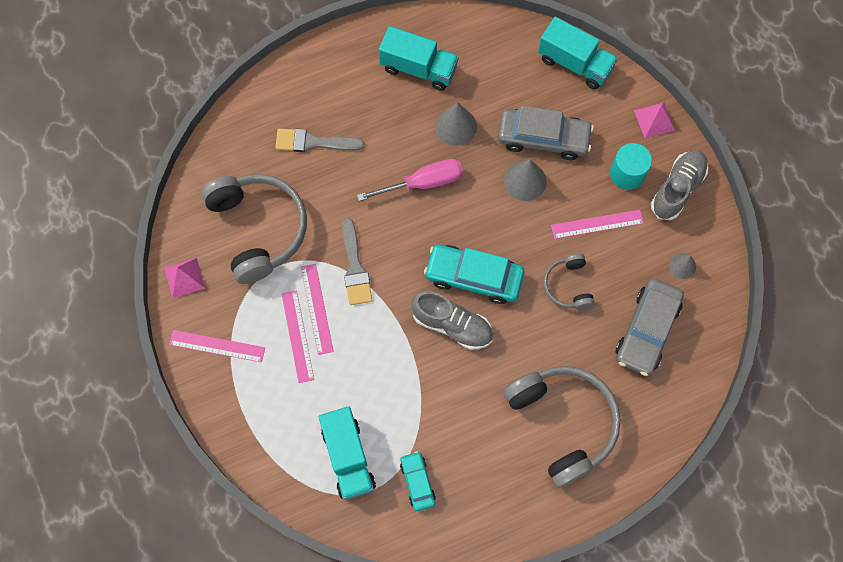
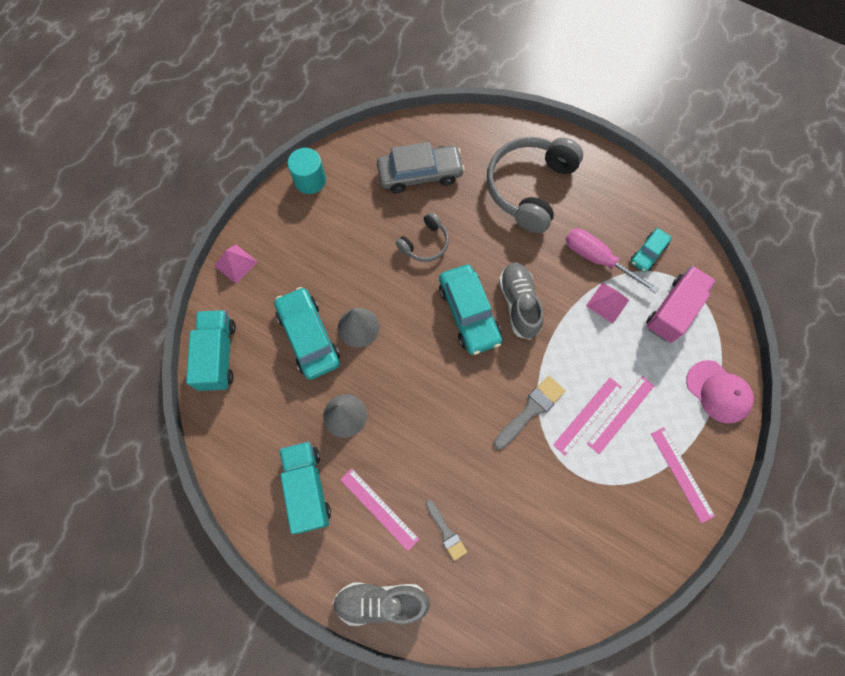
camera: 125 degrees left, 0 degrees up
(184, 278) = (653, 551): pink pyramid -> pink pyramid (607, 302)
(253, 434) = (718, 392): none -> pink cap
(258, 229) = (561, 518): grey headphones -> none
(313, 142) = (446, 532): grey brush -> grey brush, size x0.65
(348, 457) = (673, 310): turquoise truck -> pink truck
(424, 183) = (416, 406): pink screwdriver -> pink screwdriver (597, 259)
(543, 138) = (309, 337): grey car -> turquoise car
(597, 224) = (359, 253): pink ruler -> pink ruler (379, 508)
(627, 173) = (299, 256): turquoise cylinder -> turquoise cylinder (310, 180)
(677, 189) = (289, 215): grey shoe -> grey shoe (381, 601)
(682, 266) = (352, 178): grey cone -> none

